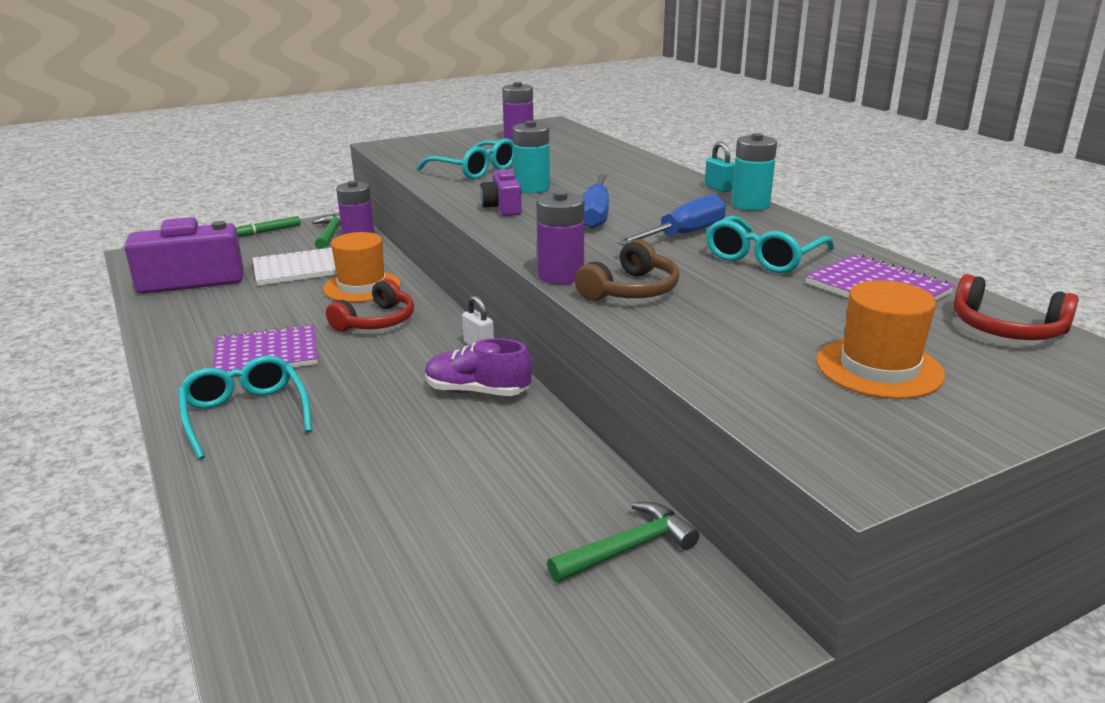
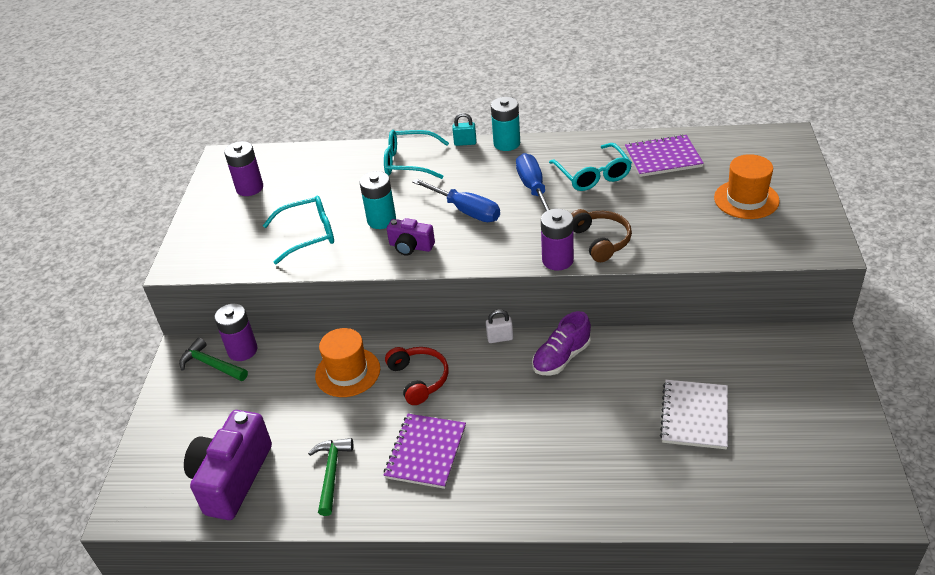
camera: 55 degrees left, 15 degrees up
(245, 414) = (512, 479): turquoise glasses -> turquoise glasses (409, 162)
(266, 232) = (159, 407): green marker -> none
(296, 269) = (273, 404): white notebook -> white notebook (694, 415)
(628, 548) = (751, 352): green hammer -> green hammer (331, 473)
(1006, 329) = (733, 144): red headphones -> none

